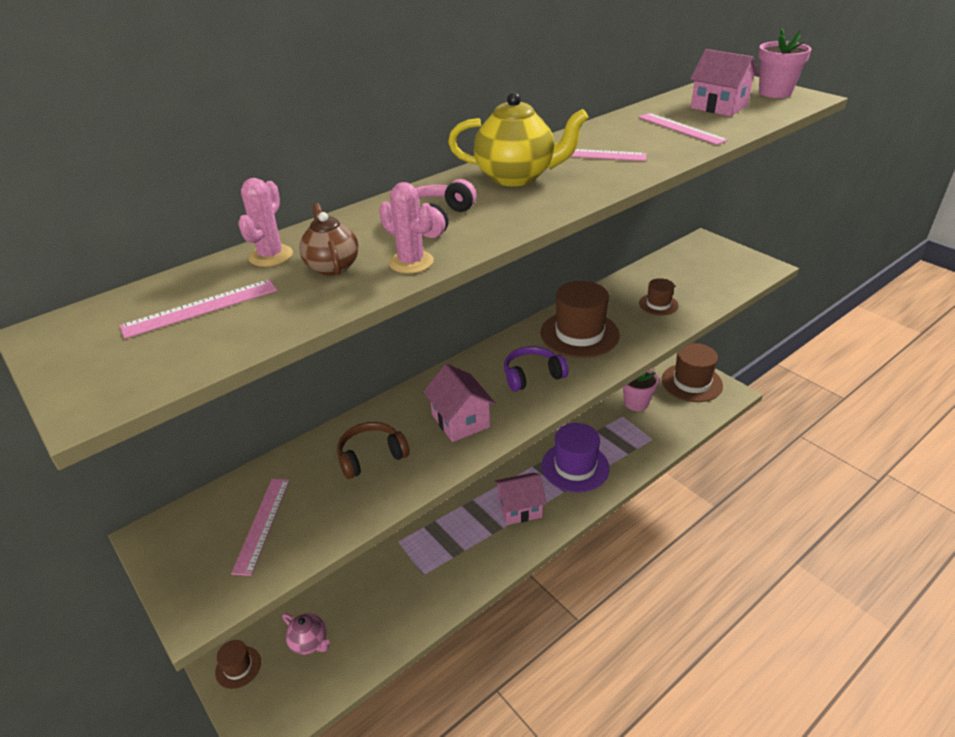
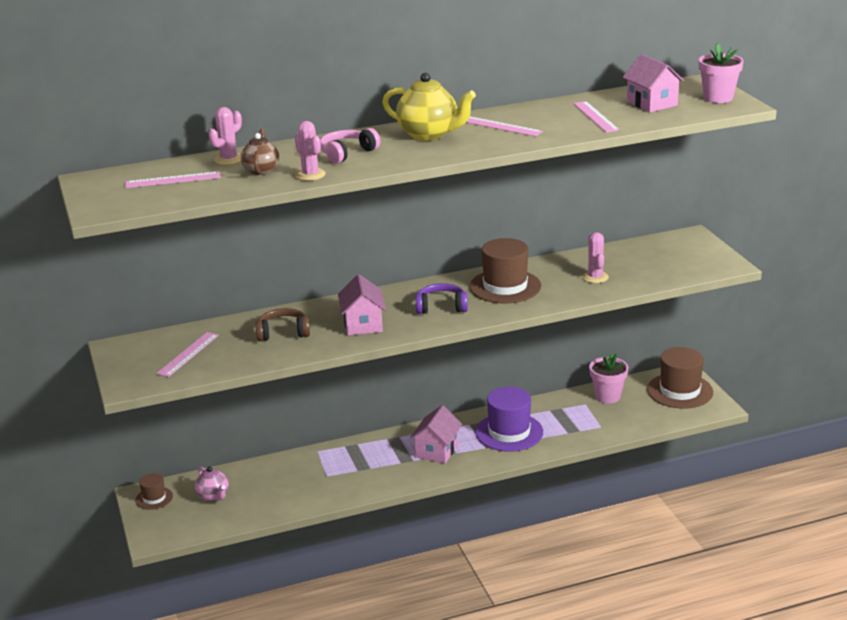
camera: 20 degrees right, 10 degrees down
(519, 508) = (437, 451): pink house -> pink house turned 75 degrees counterclockwise
(658, 304) = (595, 277): brown hat -> pink cactus

